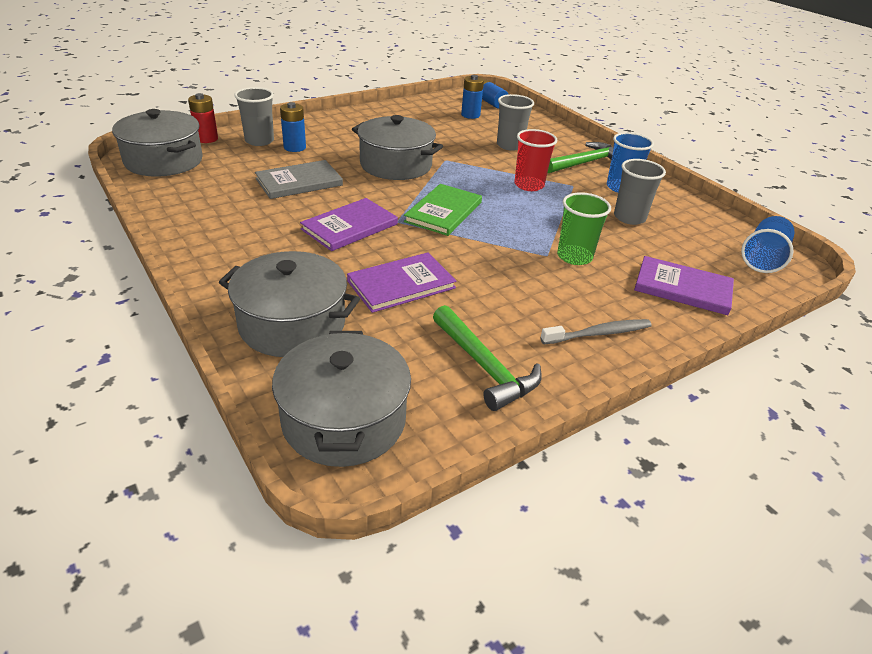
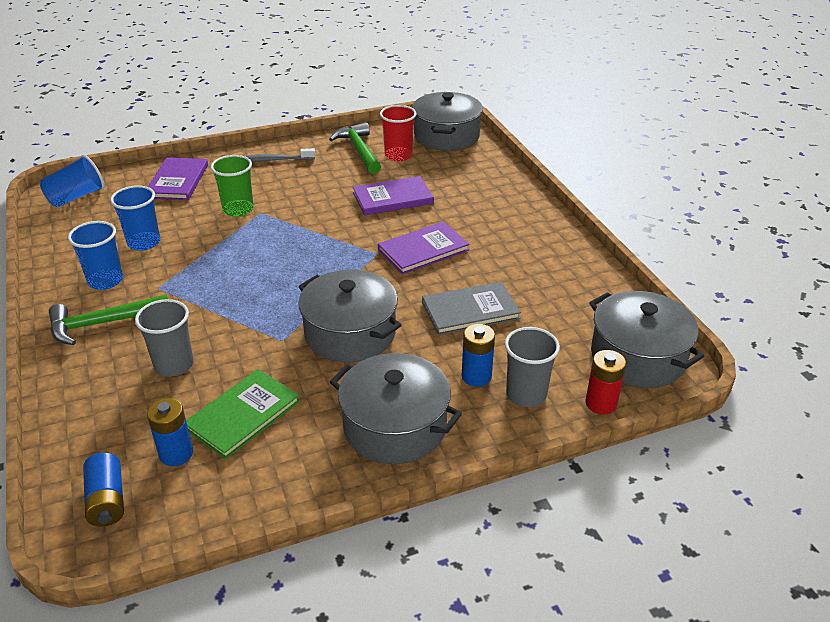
camera: 165 degrees left, 0 degrees up
(292, 324) = (474, 179): grey pot -> grey pot (395, 426)
(443, 212) = (326, 261): green book -> green book (243, 415)
(529, 185) = (209, 290): red cup -> red cup (398, 155)
(629, 217) = (144, 242): grey cup -> blue cup
(682, 288) = (178, 181): purple book -> purple book turned 60 degrees clockwise

